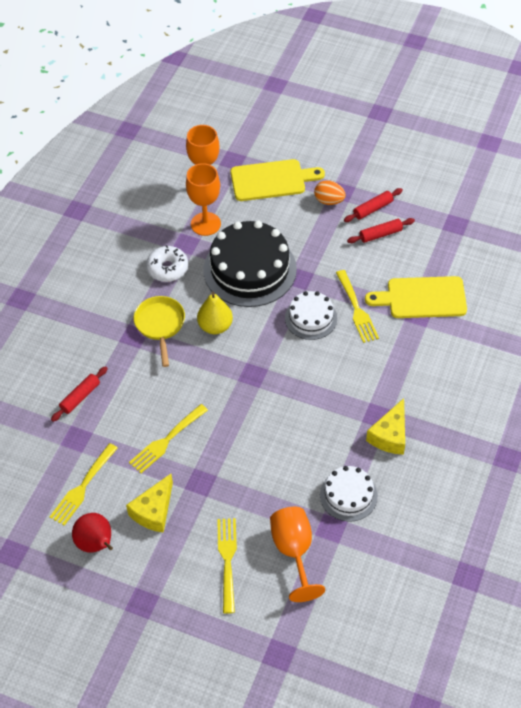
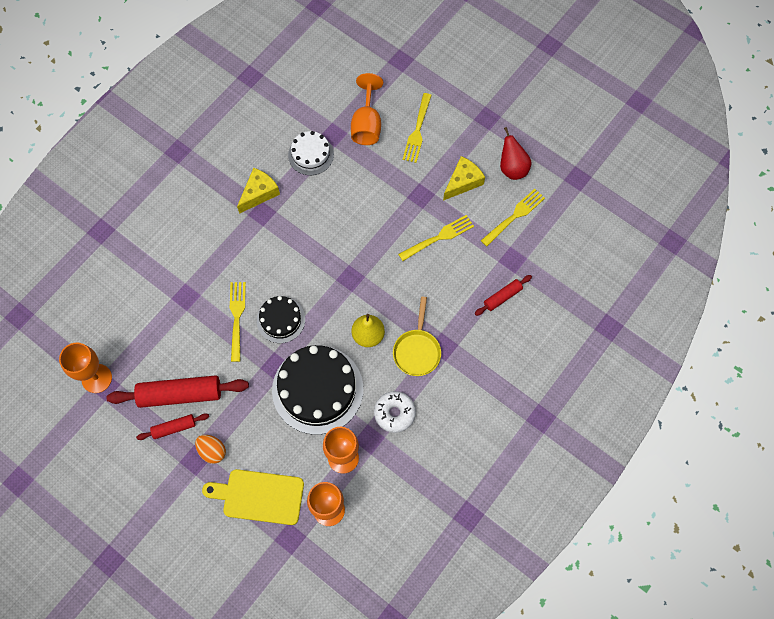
camera: 165 degrees left, 15 degrees up
(311, 318) = (281, 320): white cake -> black cake
(380, 234) = (180, 394): red rolling pin -> red rolling pin, size x1.92
(422, 298) = (174, 313): yellow cutting board -> none
(466, 228) = (96, 378): none -> orange goblet

